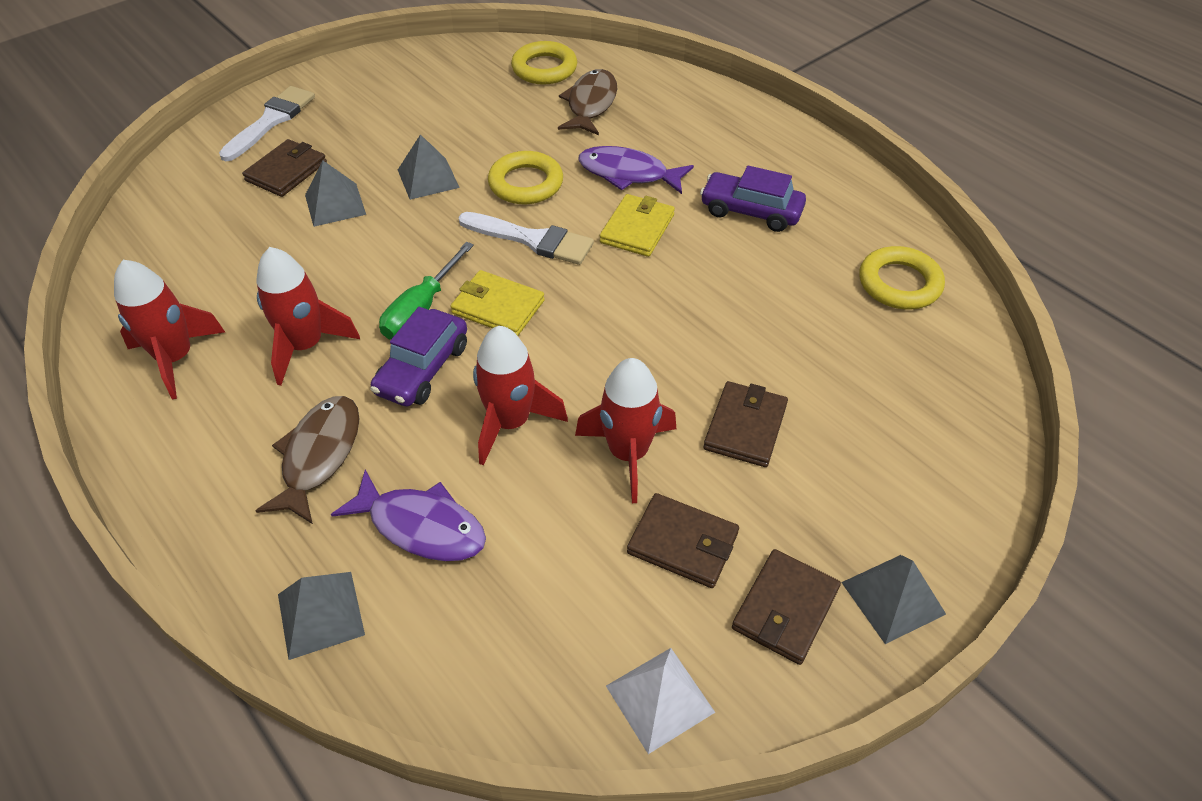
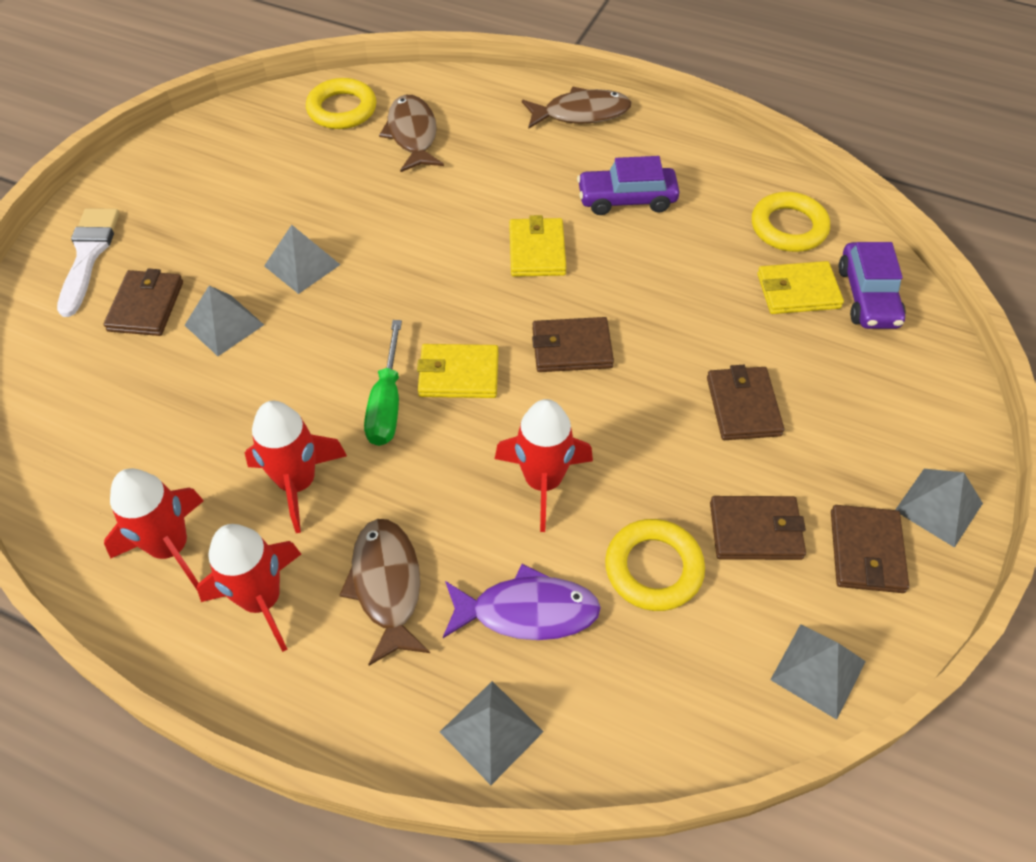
camera: 25 degrees left, 5 degrees up
(423, 369) = (428, 462): purple car -> purple car (868, 296)
(526, 183) = (403, 239): yellow ring -> yellow ring (653, 568)
(532, 239) = (447, 295): white brush -> none
(613, 319) = (571, 348): none -> brown wallet
(628, 174) = (494, 197): purple fish -> none
(628, 453) = (662, 469): red rocket -> red rocket (262, 600)
(660, 699) = (818, 670): white pyramid -> grey pyramid
(756, 128) = (581, 113): none -> brown fish
(871, 343) = (798, 291): none -> yellow wallet

